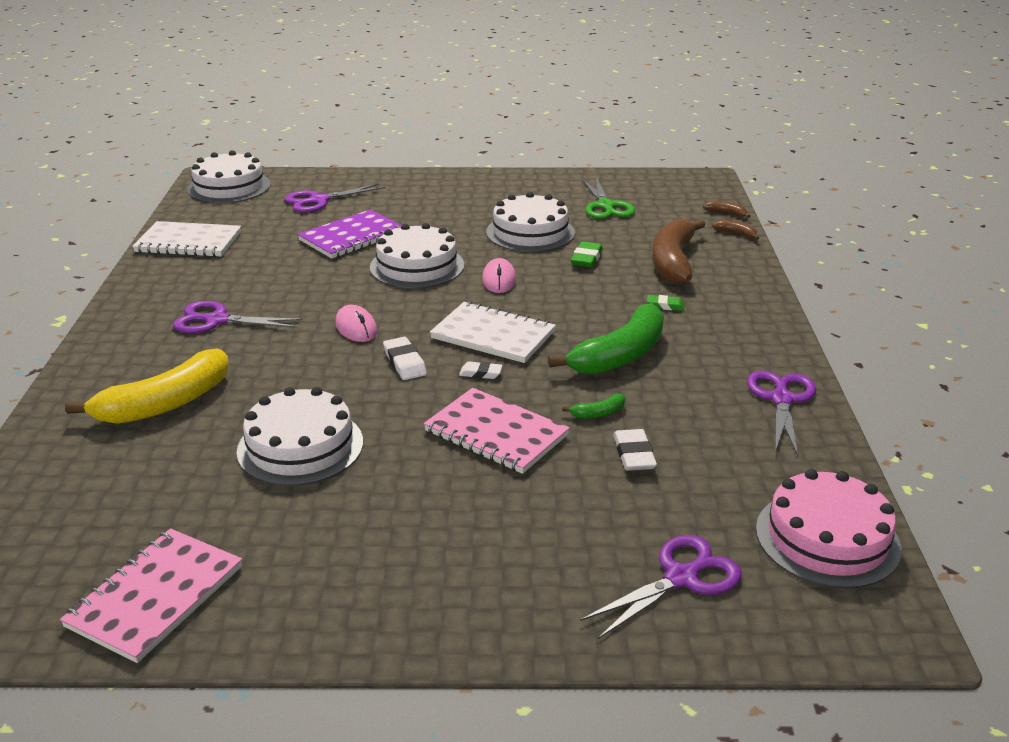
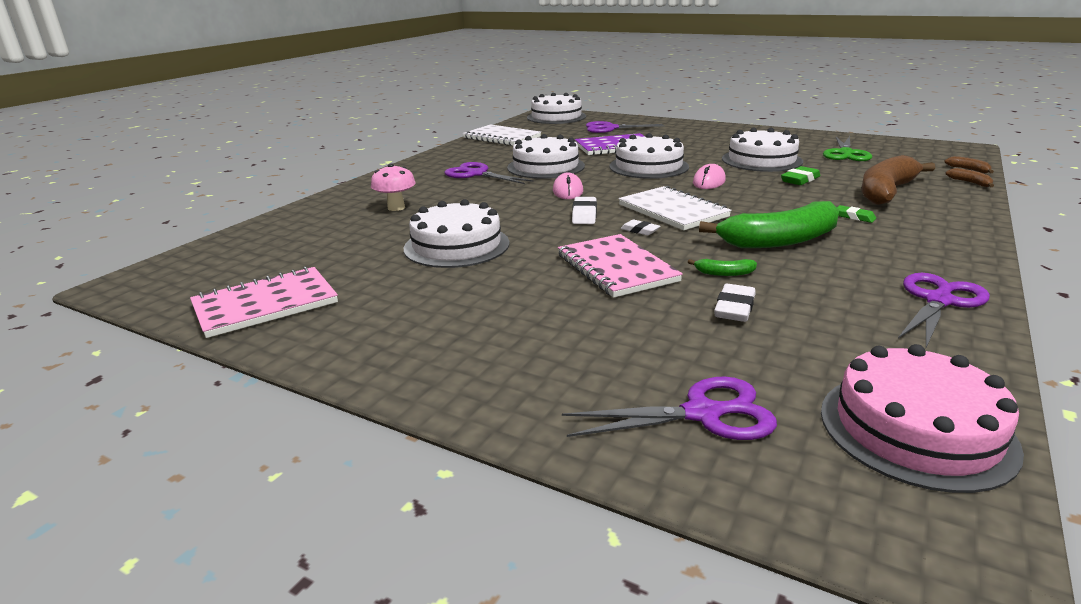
camera: 30 degrees right, 5 degrees down
(165, 404) = (396, 208): yellow banana -> pink mushroom
(295, 289) = (545, 167): none -> white cake

